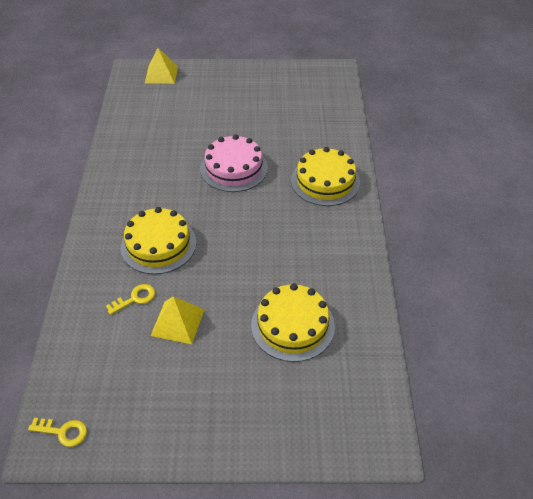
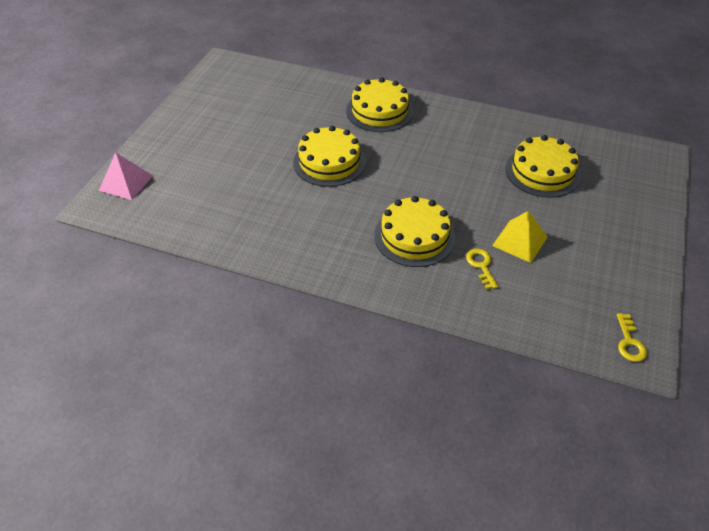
camera: 70 degrees left, 0 degrees up
(63, 432) = (629, 342): yellow key -> yellow key turned 150 degrees clockwise
(161, 74) = (126, 183): yellow pyramid -> pink pyramid
(234, 168) = (329, 162): pink cake -> yellow cake

